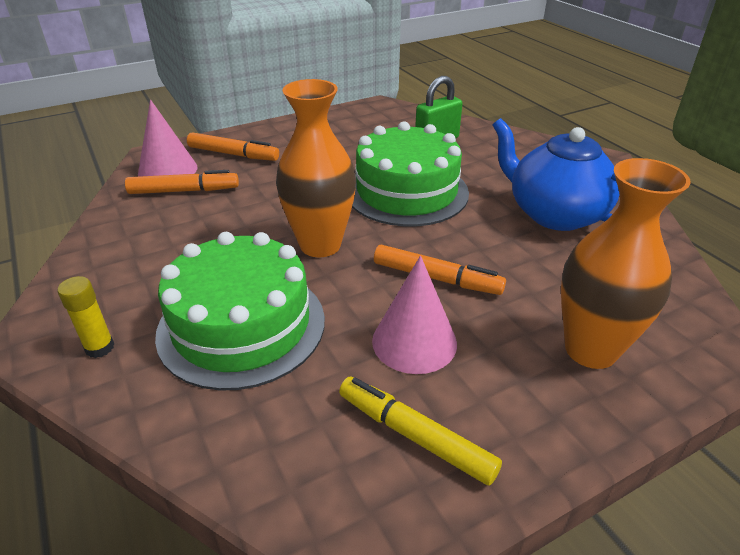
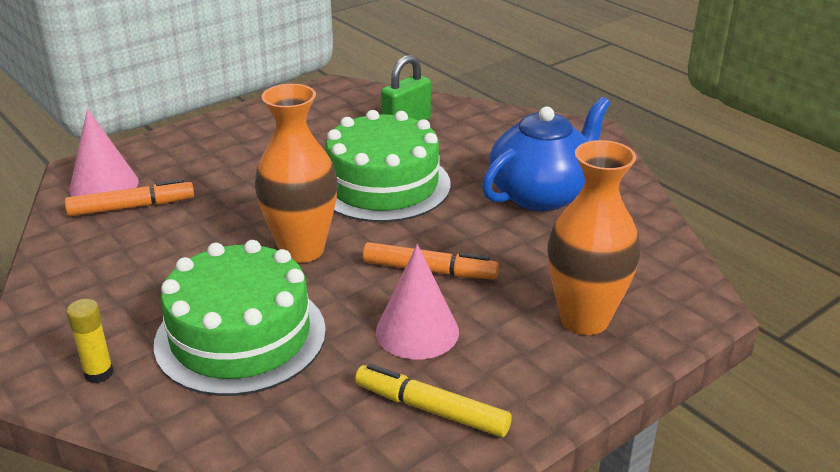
camera: 10 degrees left, 5 degrees down
(233, 154) = (176, 160): orange marker -> none
(554, 214) = (541, 194): blue teapot -> blue teapot turned 105 degrees clockwise

